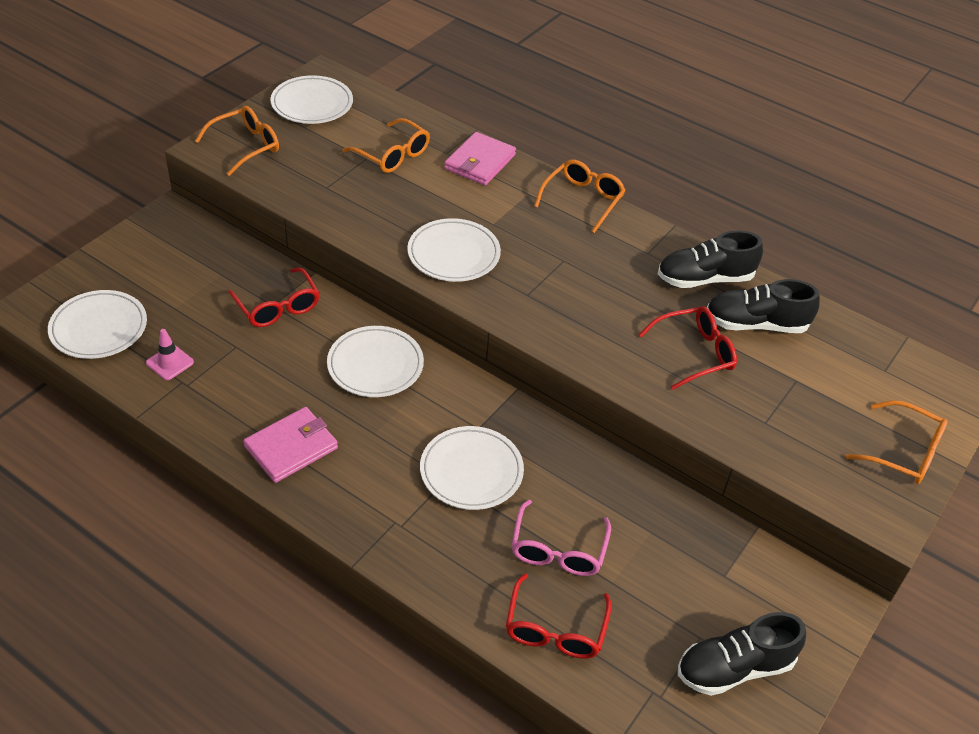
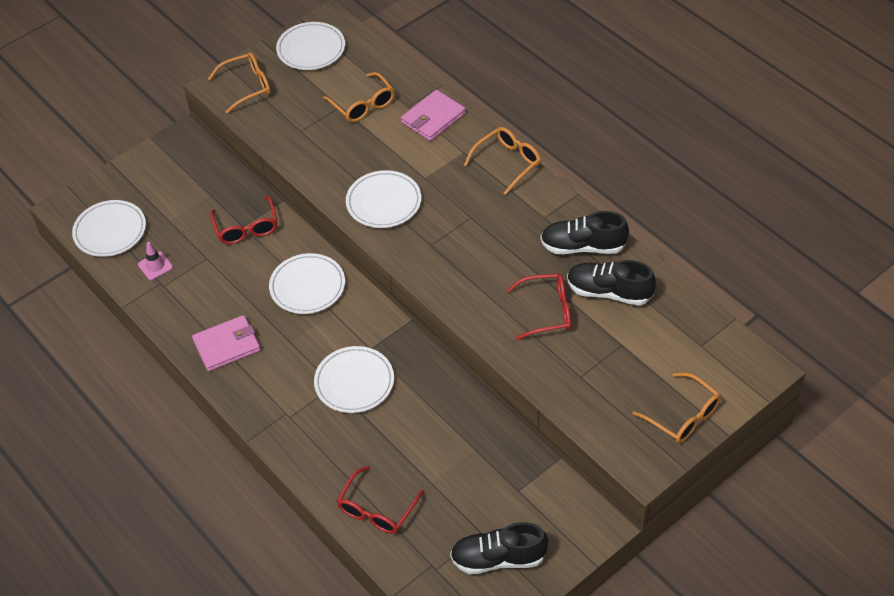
camera: 20 degrees right, 5 degrees up
(558, 549) = (399, 451): pink glasses -> none

